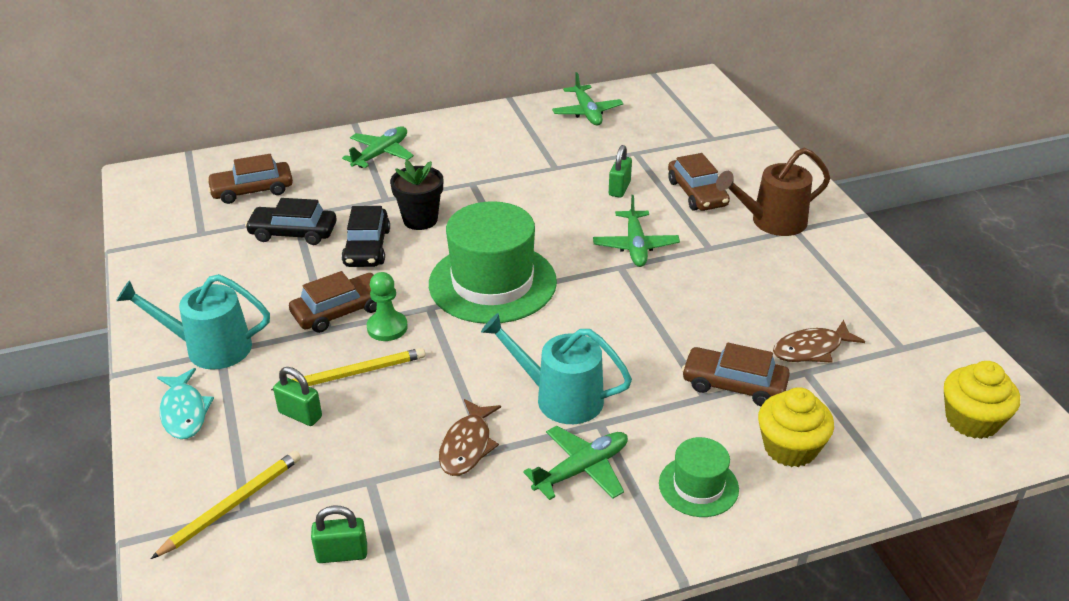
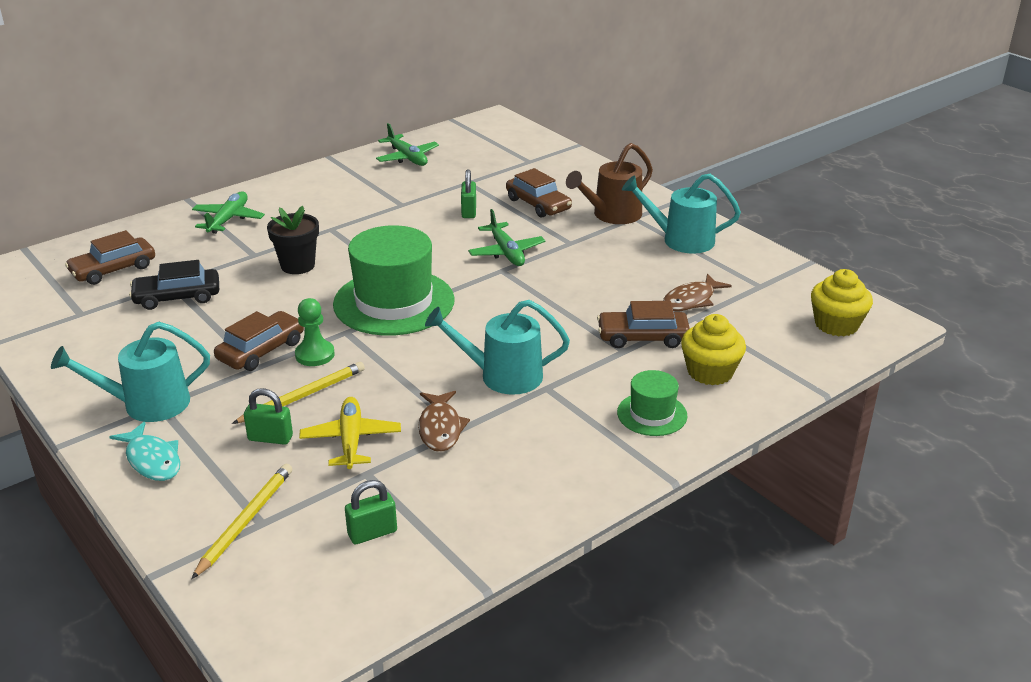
camera: 20 degrees left, 5 degrees down
(367, 247) = (258, 296): black car -> none
(374, 437) = (351, 440): none -> yellow plane
(582, 469) = (549, 424): green plane -> none
(836, 269) = (681, 240): none -> turquoise watering can

